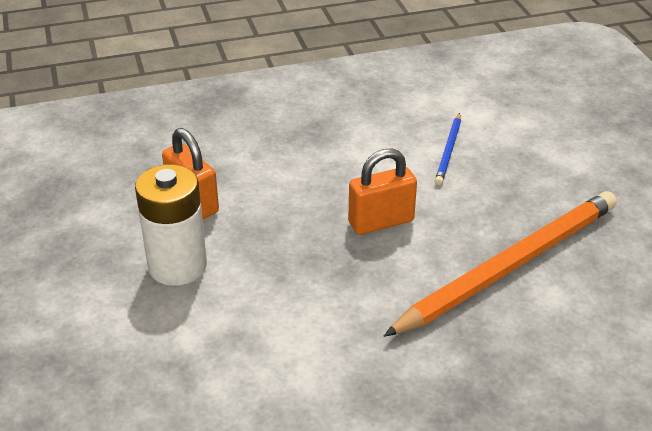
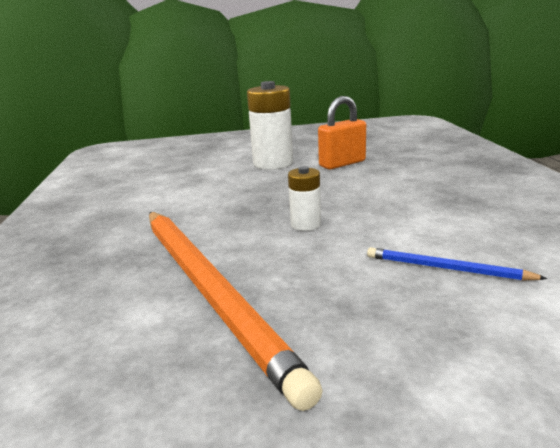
camera: 100 degrees right, 15 degrees down
(381, 222) = (305, 224): orange padlock -> white battery

